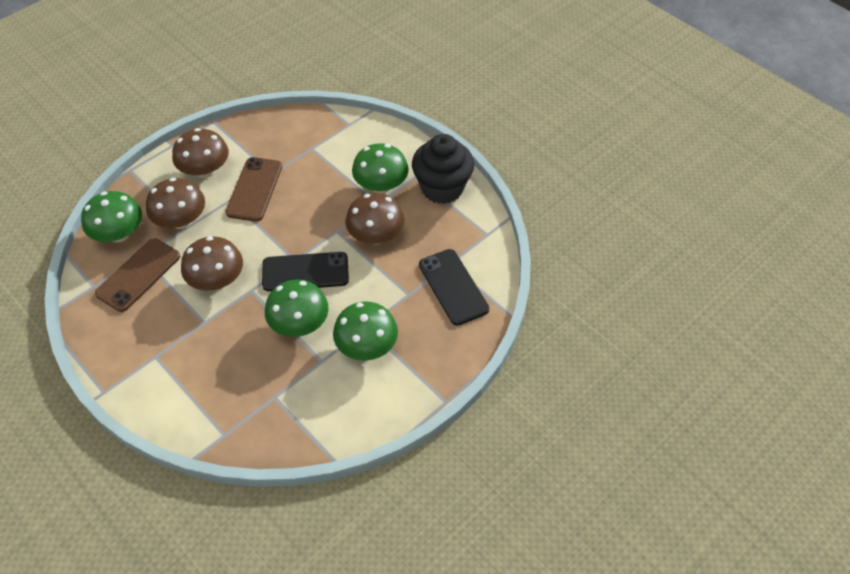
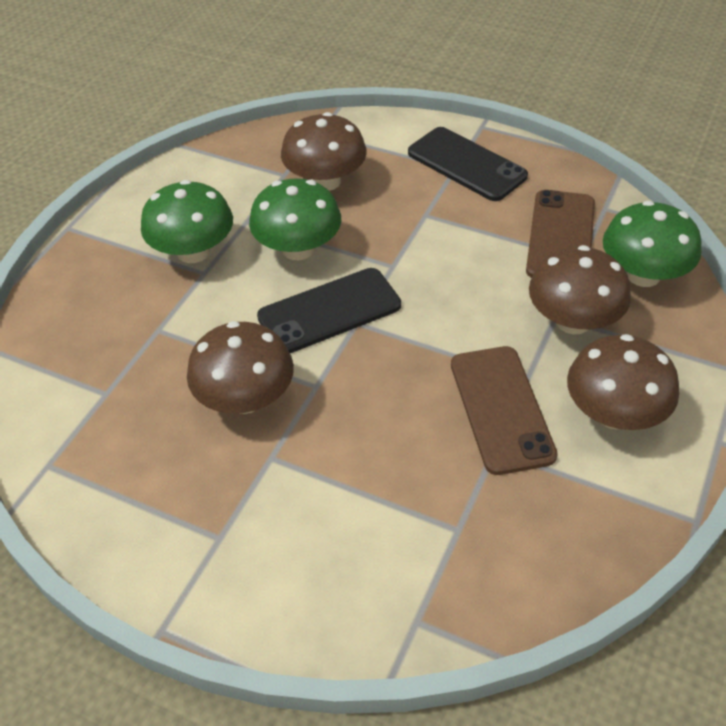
camera: 160 degrees right, 5 degrees down
(217, 280) = (449, 263): brown mushroom -> brown mushroom (325, 181)
(381, 185) = (278, 495): green mushroom -> none
(442, 188) = (155, 530): black cupcake -> none
(453, 287) = (89, 361): black phone -> black phone (466, 164)

